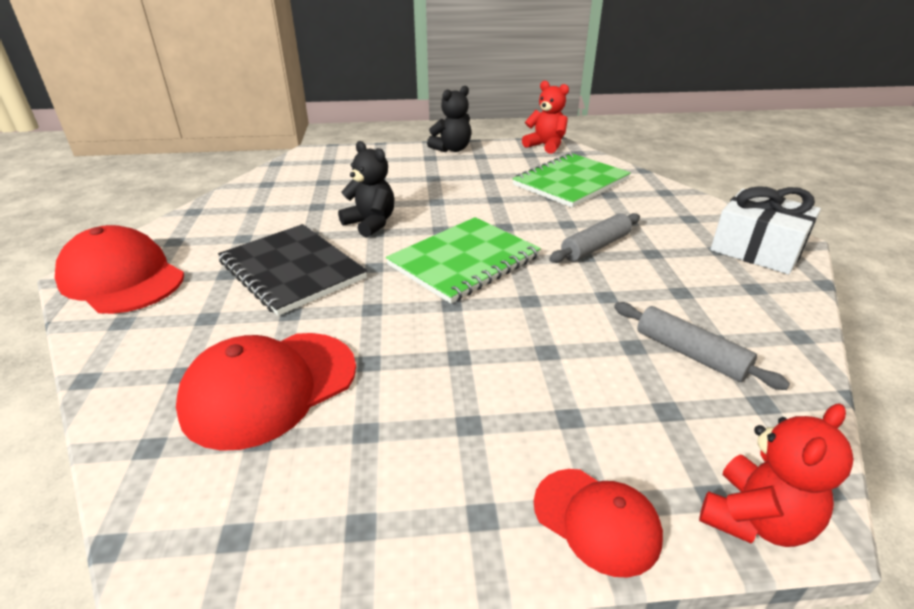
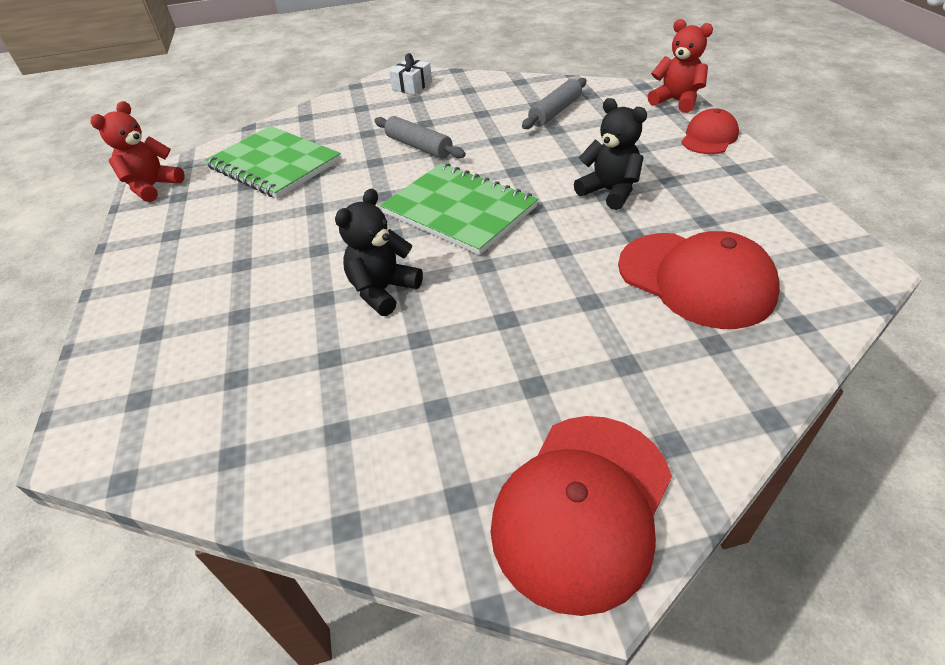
camera: 95 degrees left, 10 degrees up
(292, 270) = (508, 326): black notebook -> none
(452, 149) = (134, 263): black teddy bear -> black teddy bear (609, 192)
(757, 249) = (412, 86): white gift -> white gift, size x0.56

